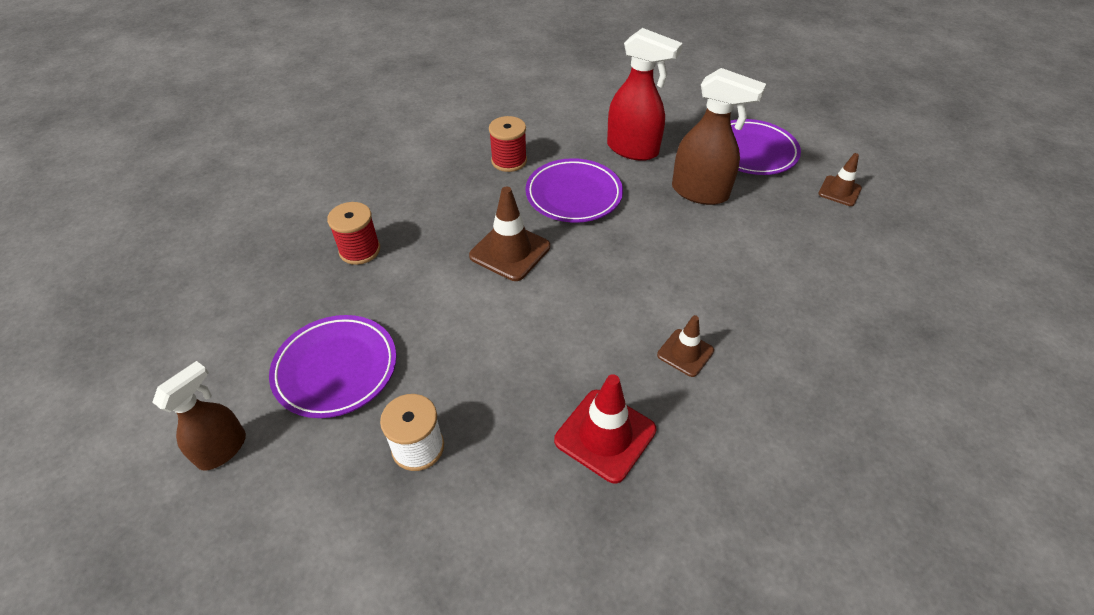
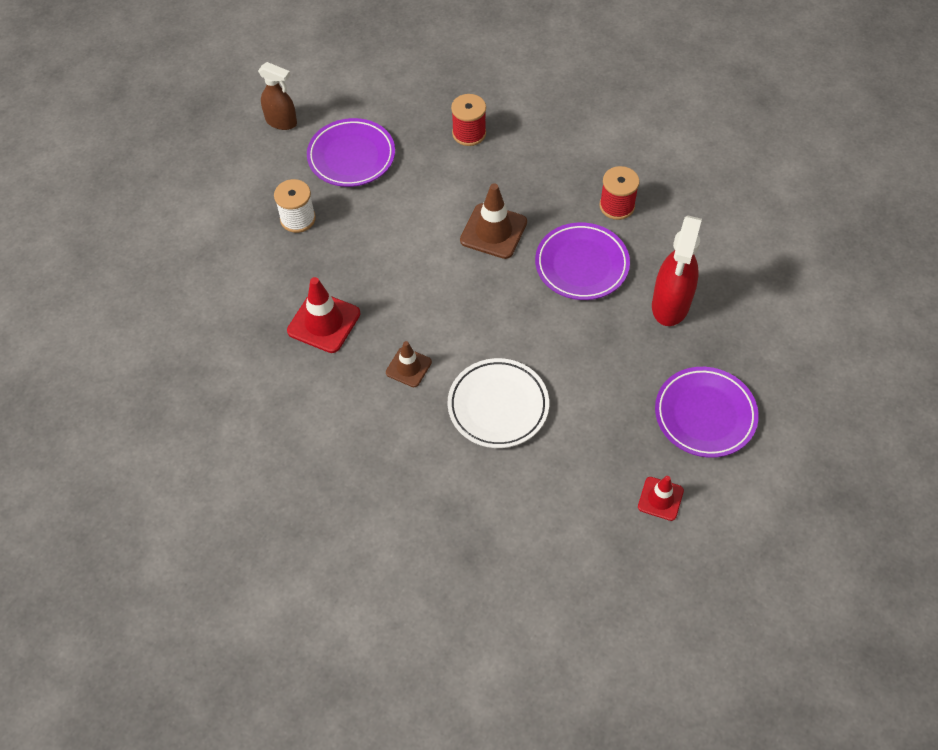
camera: 80 degrees right, 10 degrees up
(700, 192) = (617, 369): brown spray bottle -> none
(741, 282) = (498, 406): none -> white plate
(839, 191) = (660, 499): brown traffic cone -> red traffic cone

